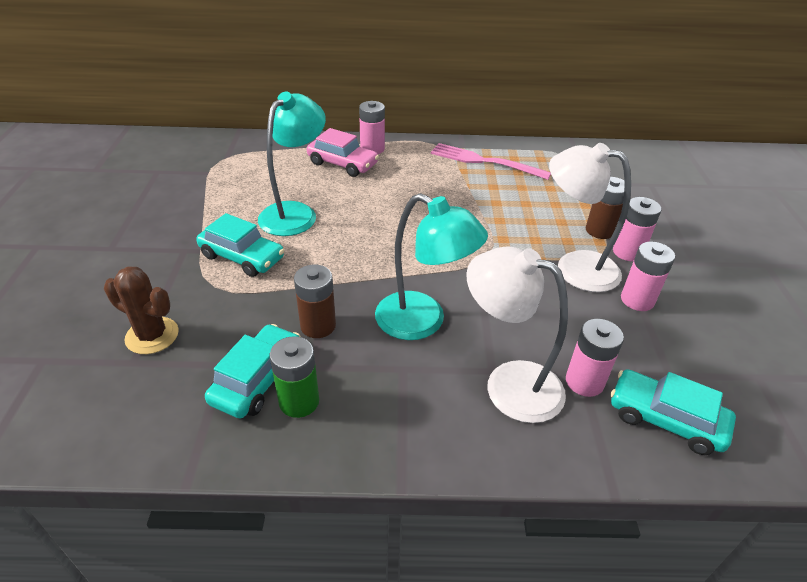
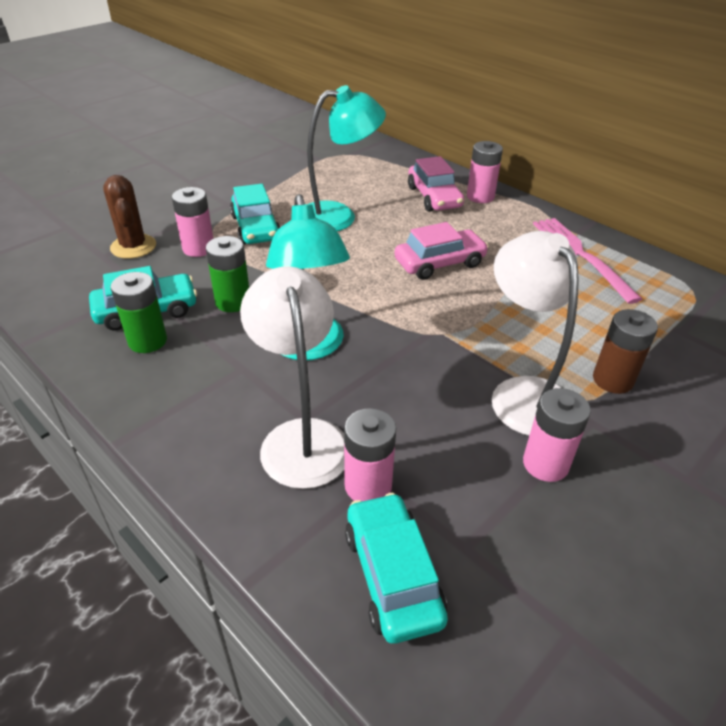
camera: 45 degrees right, 0 degrees up
(318, 326) = (233, 302): brown battery -> green battery
(415, 211) = (439, 263): none -> pink car
(627, 252) = (613, 418): pink battery -> pink battery (198, 248)

